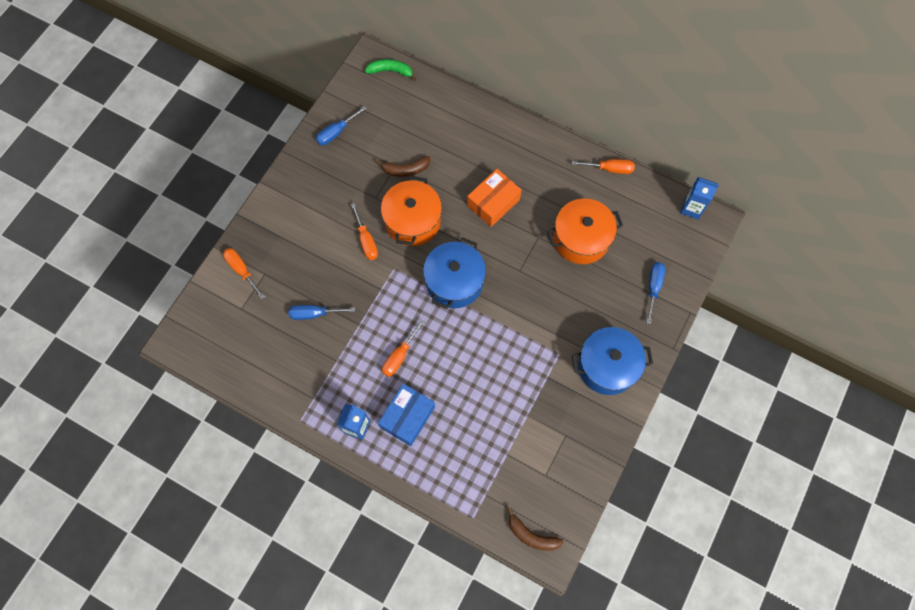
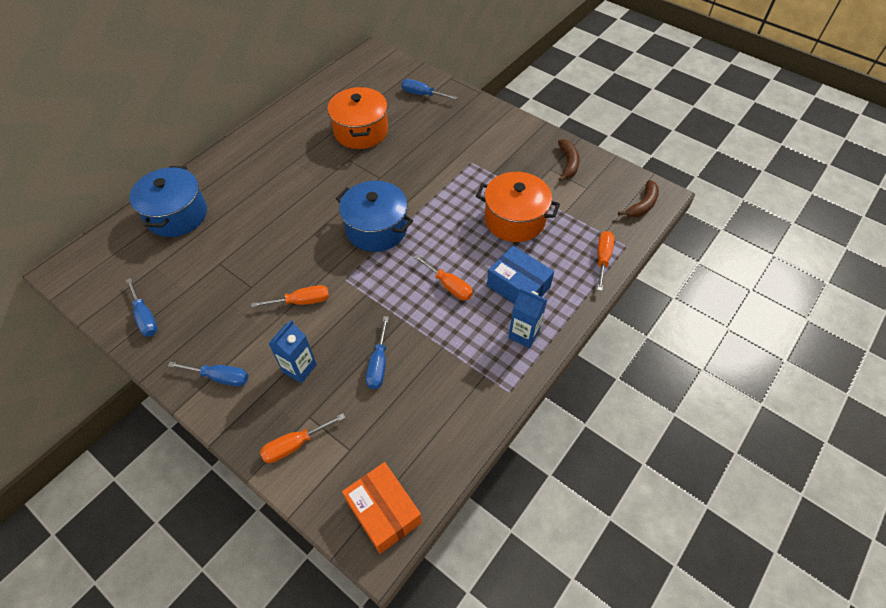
camera: 80 degrees left, 15 degrees down
(290, 202) = (220, 377): none -> blue screwdriver
(391, 71) = (92, 254): green banana -> none
(405, 170) = (228, 255): brown banana -> brown banana (568, 163)
(412, 221) = (294, 256): orange pot -> orange pot (514, 219)
(493, 203) = (299, 187): orange box -> orange box (384, 511)
(607, 366) = (489, 133): blue pot -> blue pot (177, 215)
(609, 169) = (297, 103): orange screwdriver -> orange screwdriver (602, 258)
(691, 208) = (356, 62): blue carton -> blue carton (299, 368)

